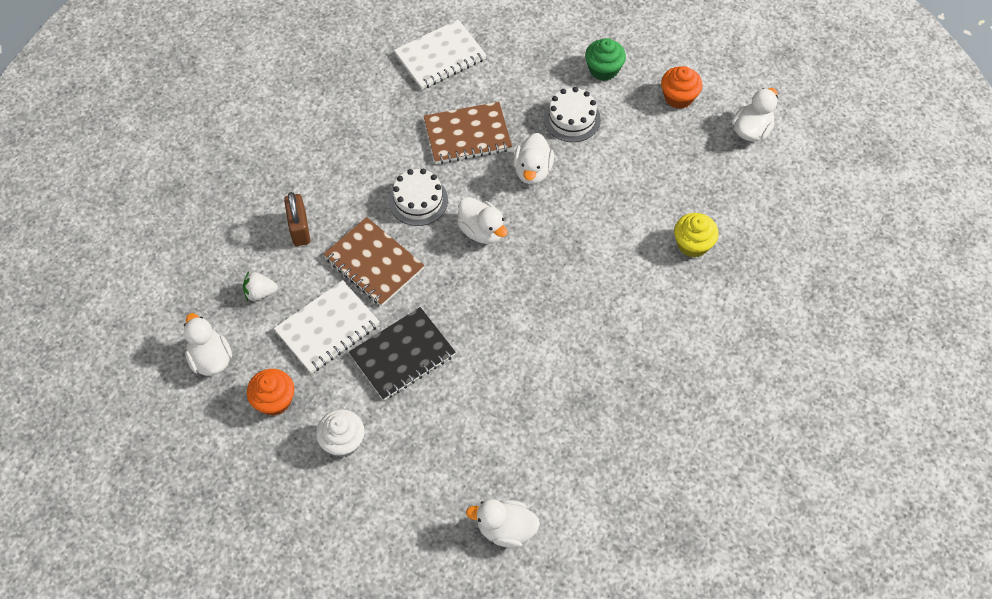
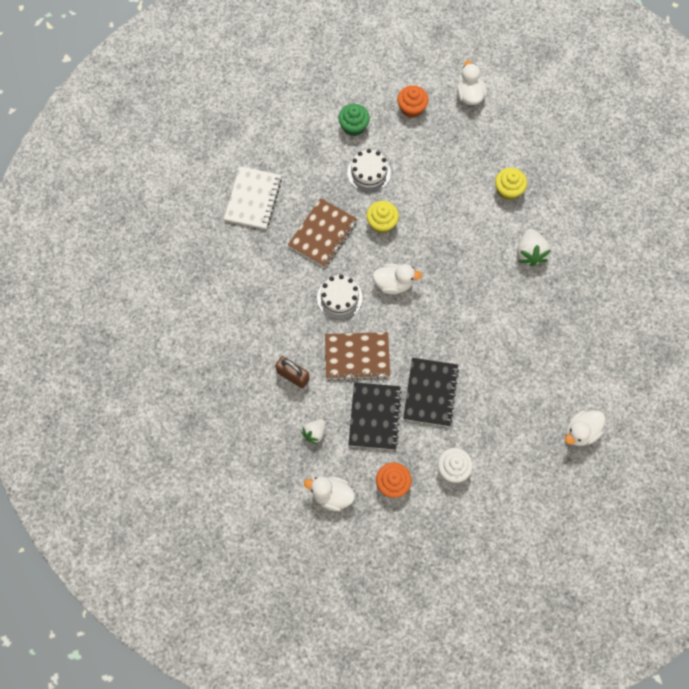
camera: 45 degrees left, 10 degrees up
(328, 328) = (374, 416): white notebook -> black notebook
(532, 171) = (381, 223): white duck -> yellow cupcake
(648, 318) = (530, 253): none -> white strawberry

